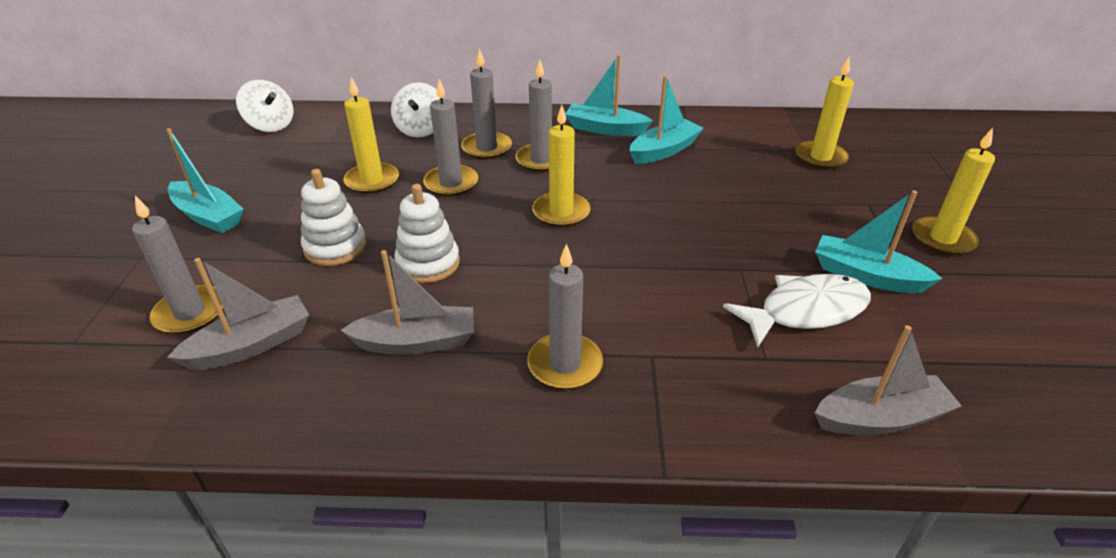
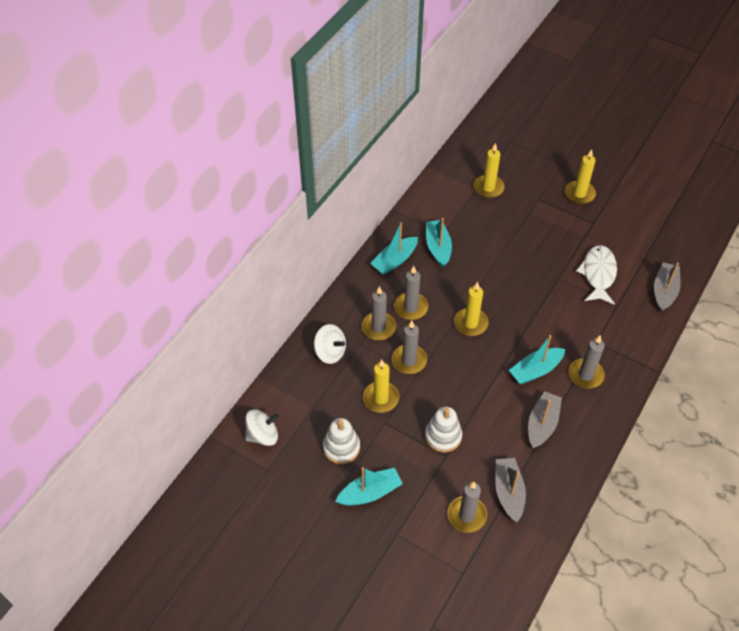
camera: 60 degrees left, 15 degrees up
(428, 263) = (482, 399): white stacking toy -> white stacking toy (341, 447)
(866, 276) = (588, 238): turquoise boat -> turquoise boat (535, 370)

